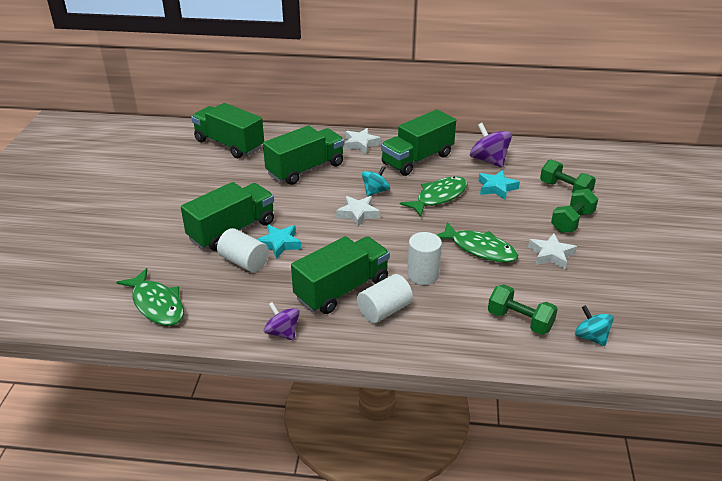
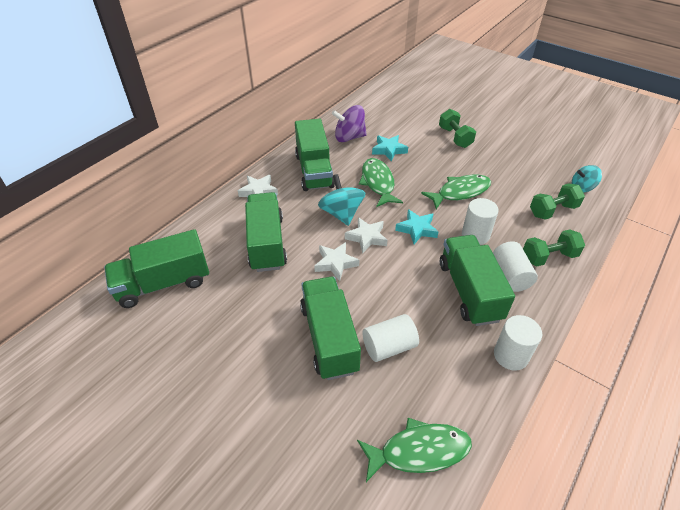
camera: 60 degrees left, 10 degrees up
(279, 244) = (376, 308): turquoise star -> turquoise star (417, 229)
(282, 332) = (511, 355): purple spinning top -> white cylinder
(375, 191) = (341, 213): turquoise spinning top -> turquoise spinning top, size x1.52
(551, 255) = (487, 163): white star -> white star (335, 263)
(565, 189) = (415, 122): green dumbbell -> green dumbbell (548, 257)

